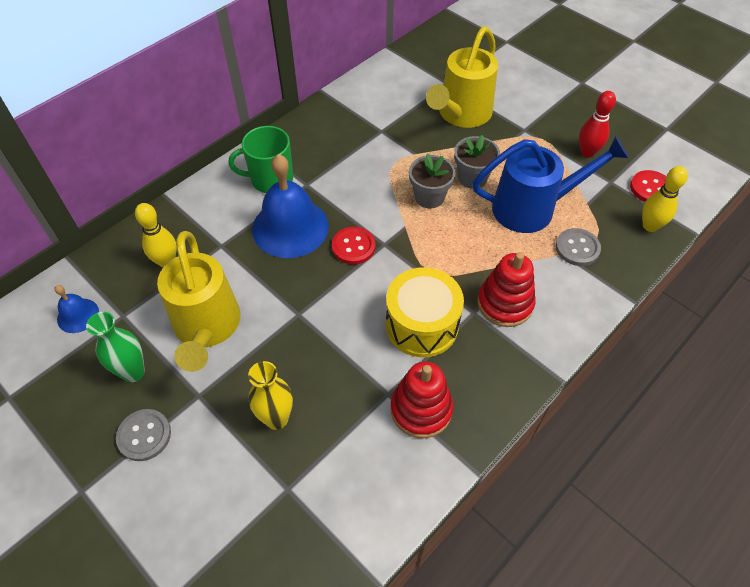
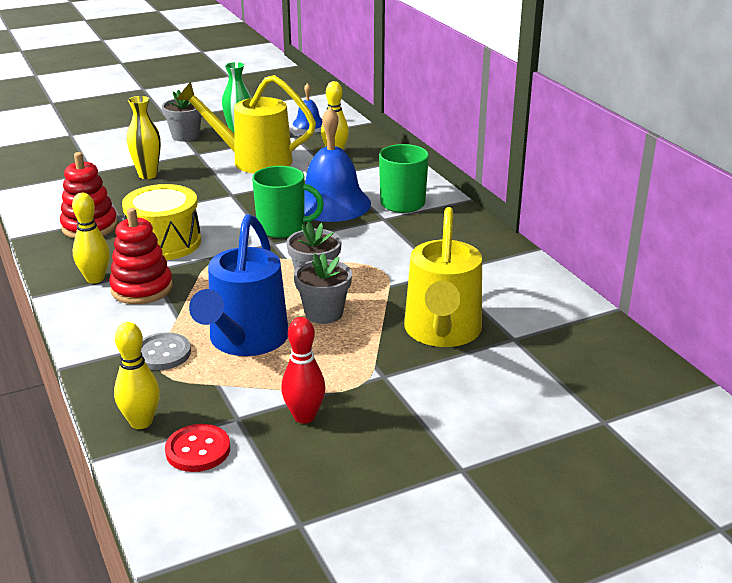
camera: 110 degrees right, 25 degrees down
(144, 435) = (185, 136): grey button -> grey flower pot
(353, 246) = (282, 228): red button -> green mug
(461, 115) = (442, 333): yellow watering can -> yellow watering can turned 135 degrees counterclockwise
(510, 347) = (95, 279): none -> yellow bowling pin

